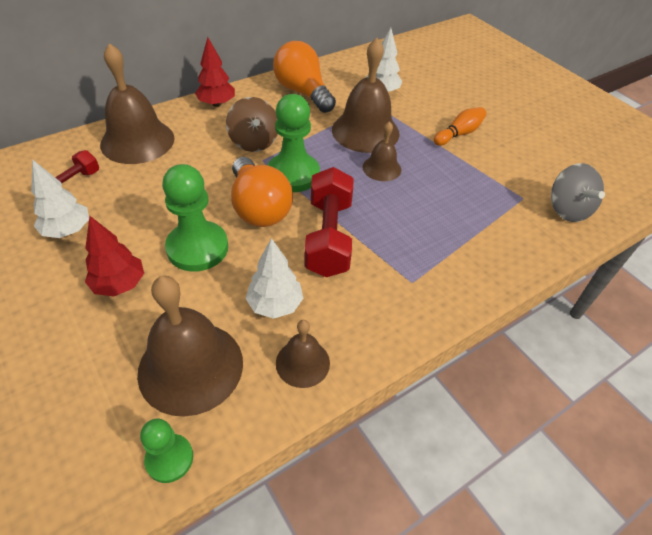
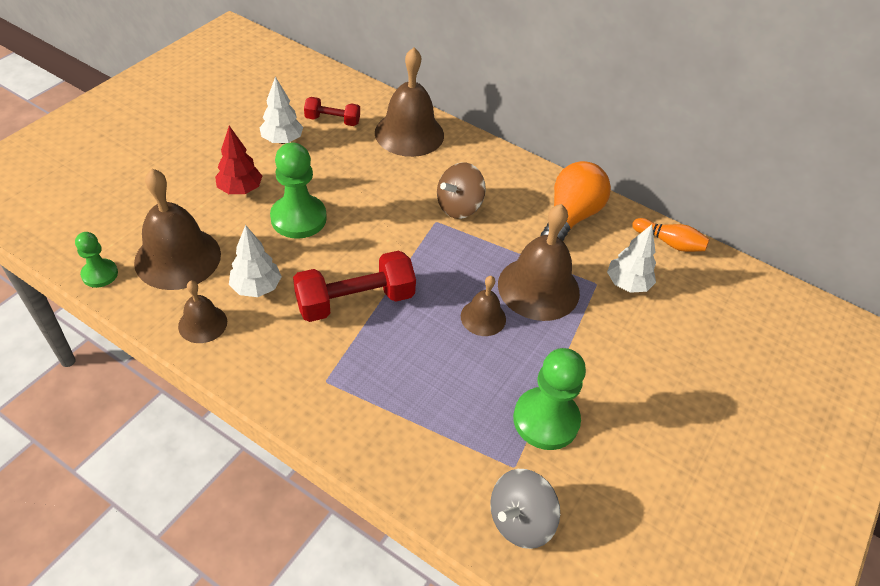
camera: 65 degrees right, 0 degrees up
(217, 104) = (500, 162): red tree -> none
(259, 208) = (367, 240): orange light bulb -> none
(293, 174) = (428, 250): green pawn -> green pawn (546, 420)
(459, 134) = (598, 378): orange bowling pin -> orange bowling pin (669, 243)

